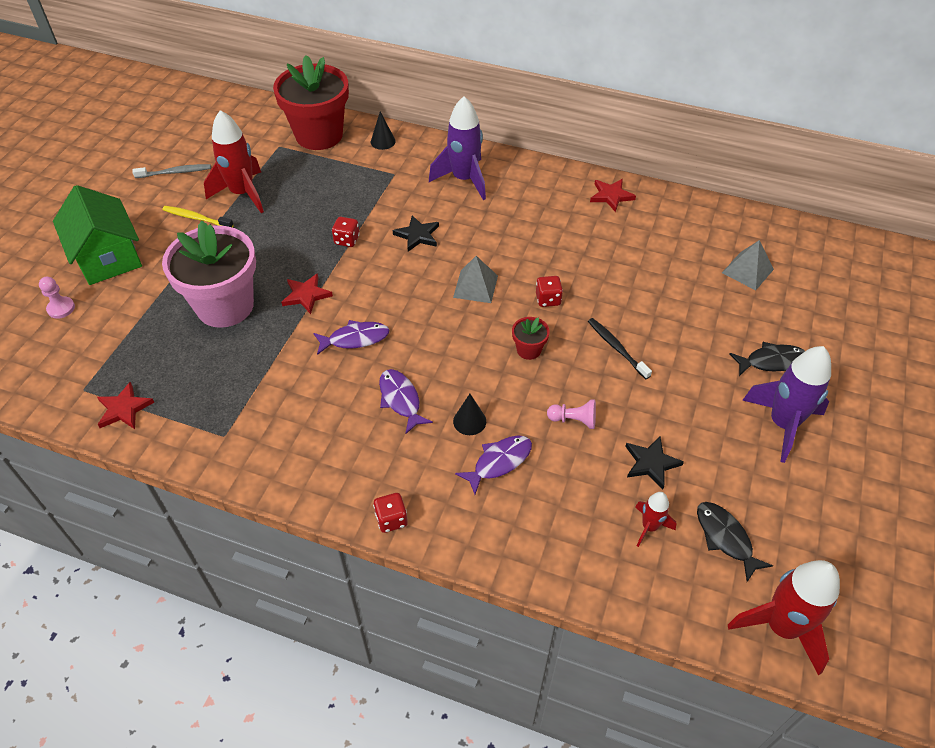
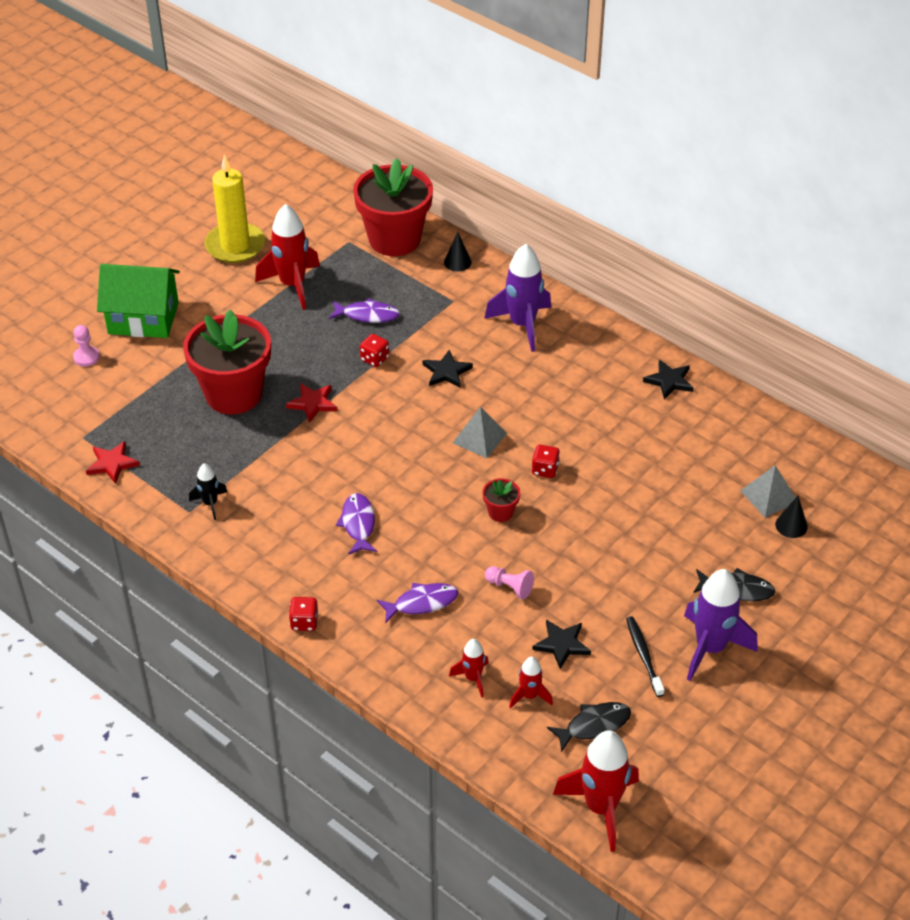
camera: 20 degrees right, 5 degrees down
(108, 257) = (143, 318): green house -> green house turned 75 degrees counterclockwise
(175, 172) = (235, 246): grey toothbrush -> yellow candle
(197, 218) = (239, 300): yellow toothbrush -> none
(225, 306) = (233, 394): pink flower pot -> red flower pot
(243, 421) = (210, 503): none -> black rocket
(355, 339) = (341, 457): purple fish -> purple fish (367, 315)
(469, 421) = (412, 560): black cone -> black cone (791, 525)
(586, 526) = (473, 678): none -> red rocket
(611, 196) = (669, 381): red star -> black star
(617, 348) = (588, 534): black toothbrush -> black toothbrush (644, 656)
(725, 538) = (594, 725): black fish -> black fish turned 75 degrees clockwise

